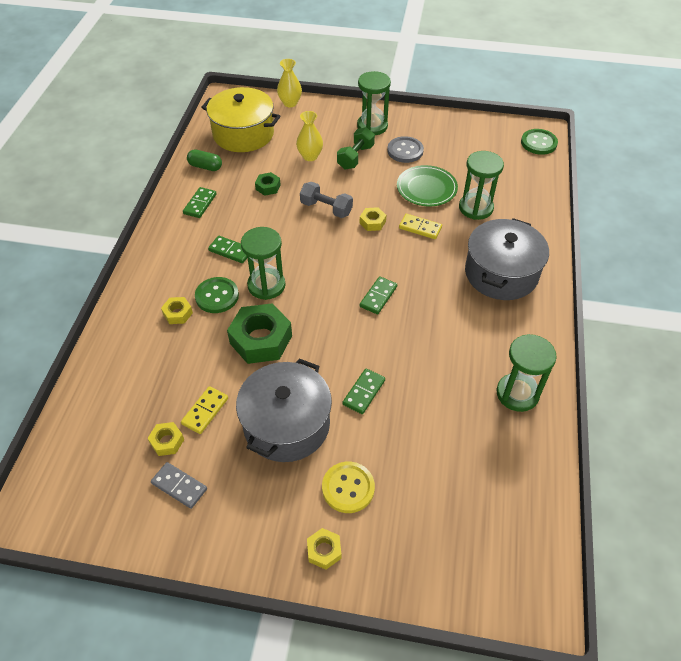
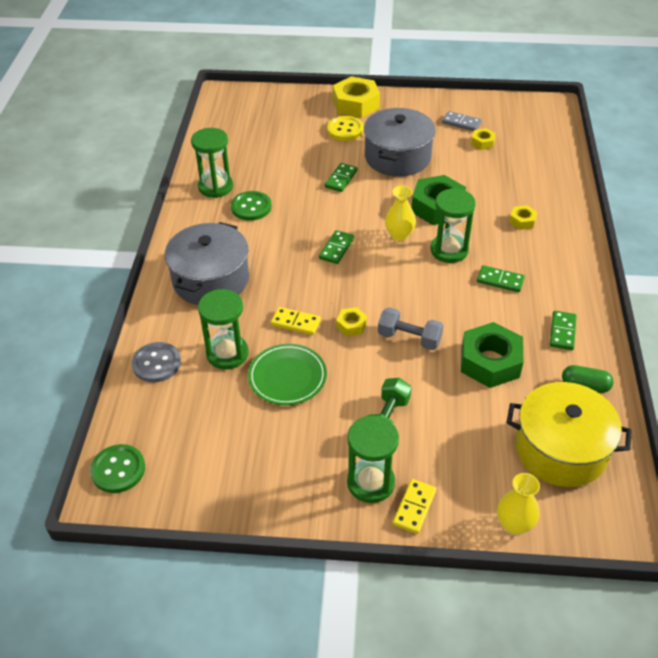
camera: 175 degrees right, 5 degrees down
(205, 411) = (463, 160): yellow domino -> yellow domino (414, 507)
(217, 296) = (493, 237): green button -> green button (251, 207)
(268, 187) = (490, 362): green nut -> green nut, size x2.05
(310, 156) = (450, 415): yellow vase -> yellow vase (399, 235)
(324, 551) = (356, 104): yellow nut -> yellow nut, size x2.05
(405, 151) = (317, 437): grey button -> grey button (156, 363)

